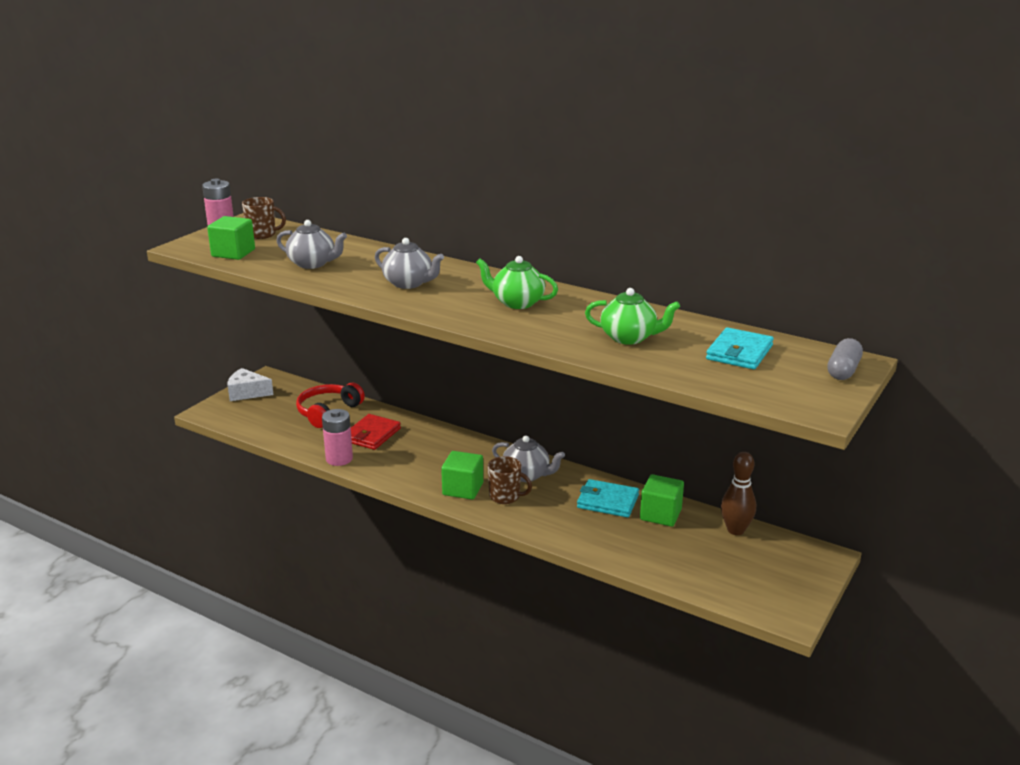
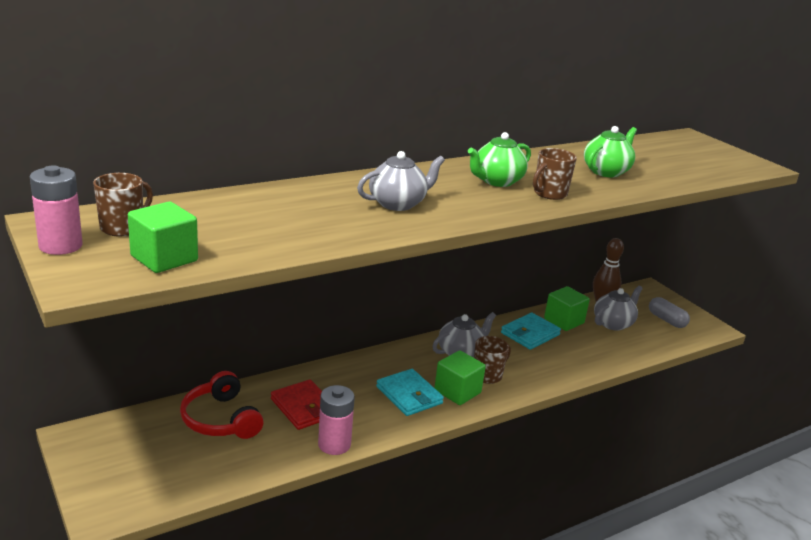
camera: 65 degrees left, 0 degrees up
(247, 393) = (94, 465): white cheese -> none
(312, 264) = (275, 228): grey teapot -> grey teapot (613, 323)
(521, 325) = (549, 194): none -> brown mug
(739, 352) = (656, 154): turquoise wallet -> turquoise wallet (409, 395)
(843, 370) = (702, 142): grey capsule -> grey capsule (666, 320)

